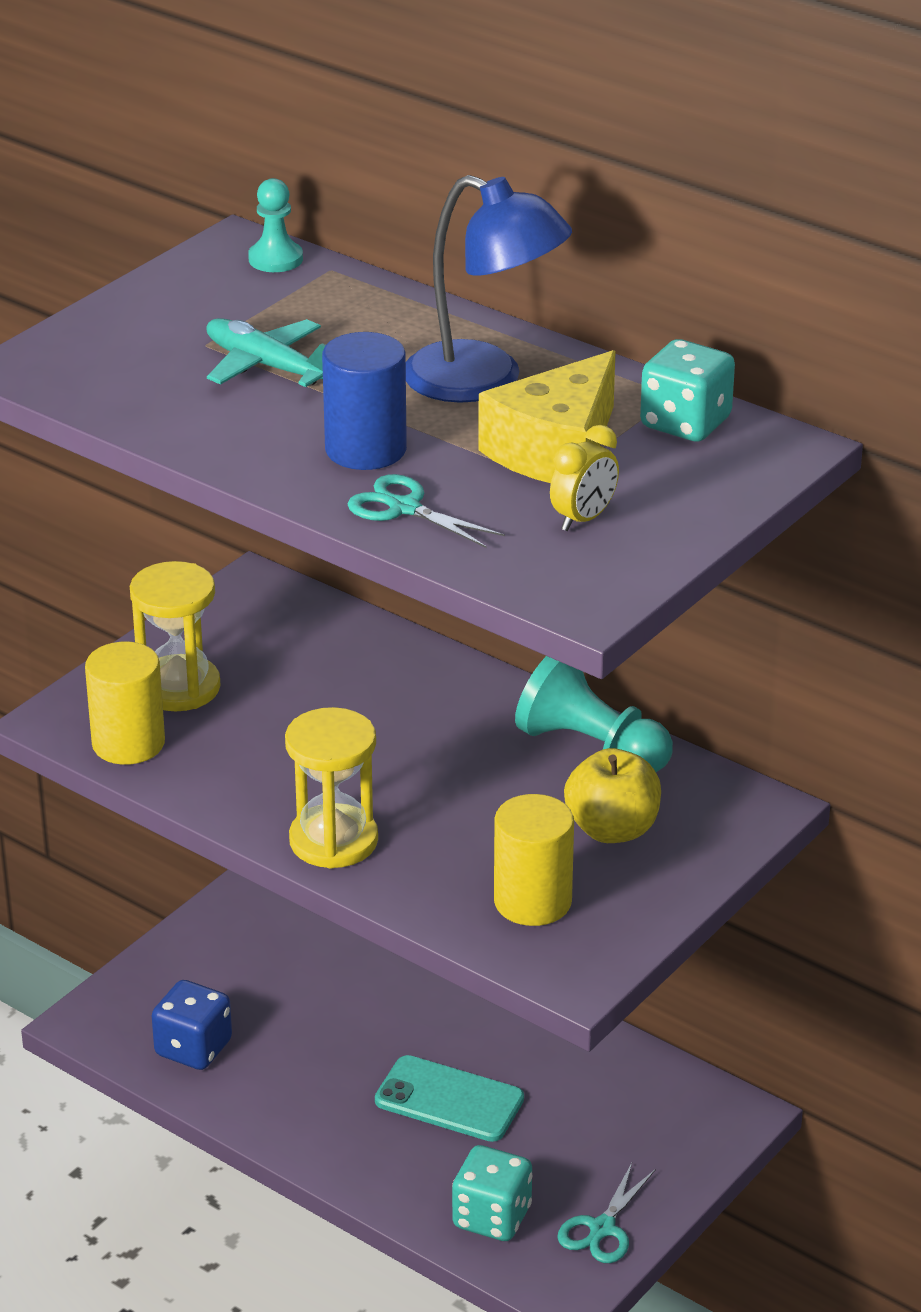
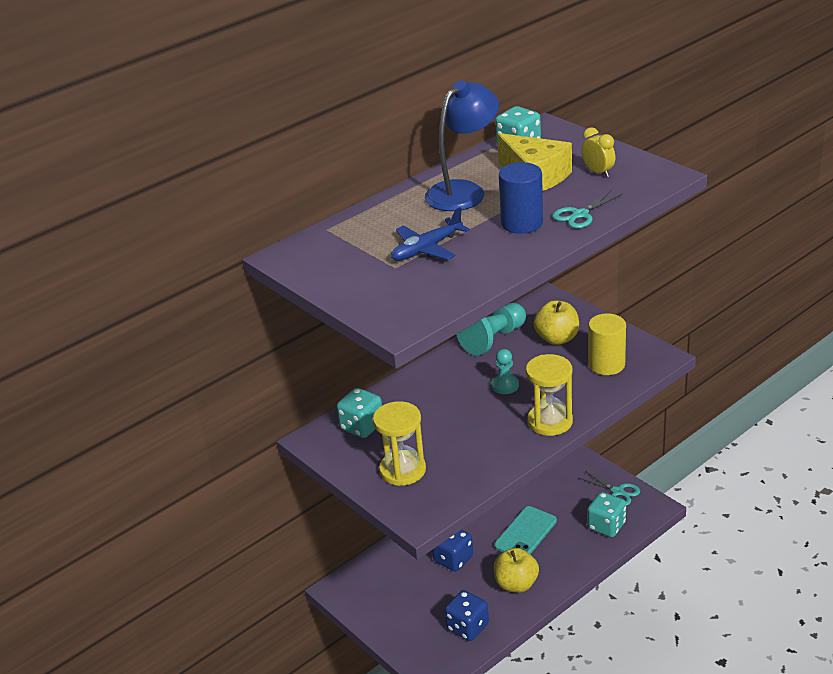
camera: 75 degrees left, 0 degrees up
(128, 743) = (449, 490): yellow cylinder -> none
(267, 366) = (427, 249): turquoise plane -> blue plane
(275, 259) = (307, 245): turquoise pawn -> turquoise pawn (505, 385)
(294, 629) = (362, 426): none -> turquoise dice
(308, 1100) = (516, 584): none -> yellow apple
(362, 1009) = (453, 559): none -> blue dice

